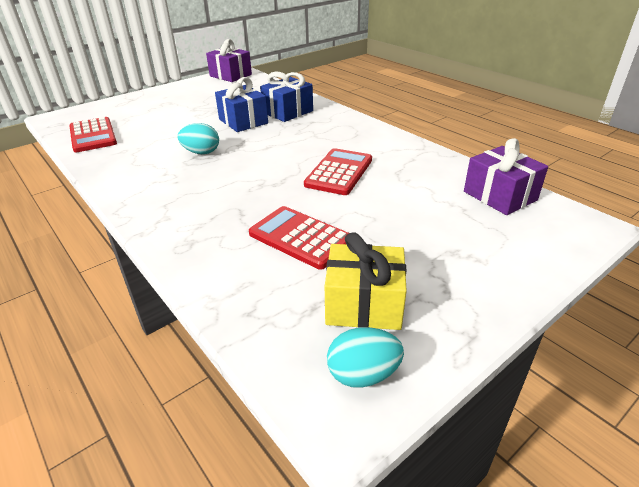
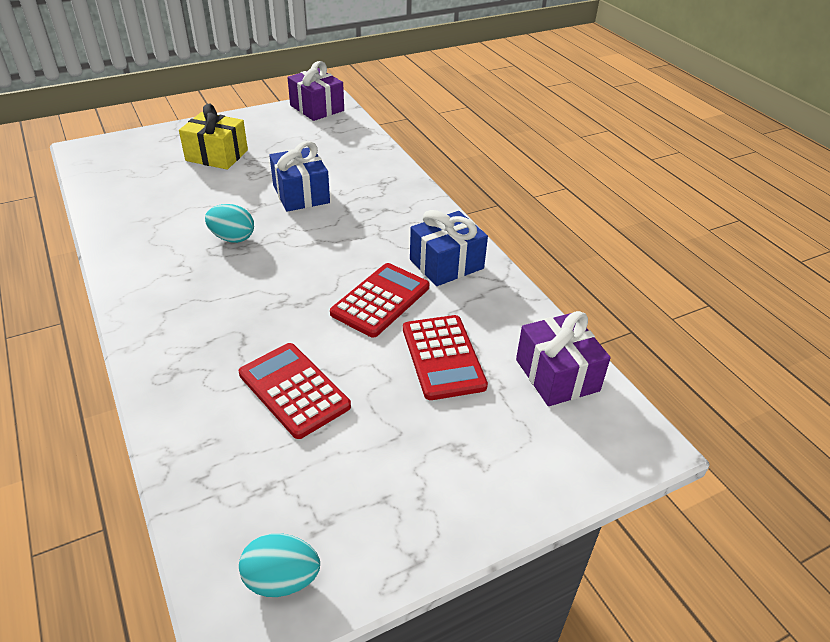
camera: 10 degrees right, 5 degrees up
(93, 135) = (118, 188): red calculator -> red calculator (443, 357)
(288, 112) = (362, 187): blue gift -> blue gift (446, 264)
(364, 304) = (322, 495): yellow gift -> yellow gift (217, 155)

